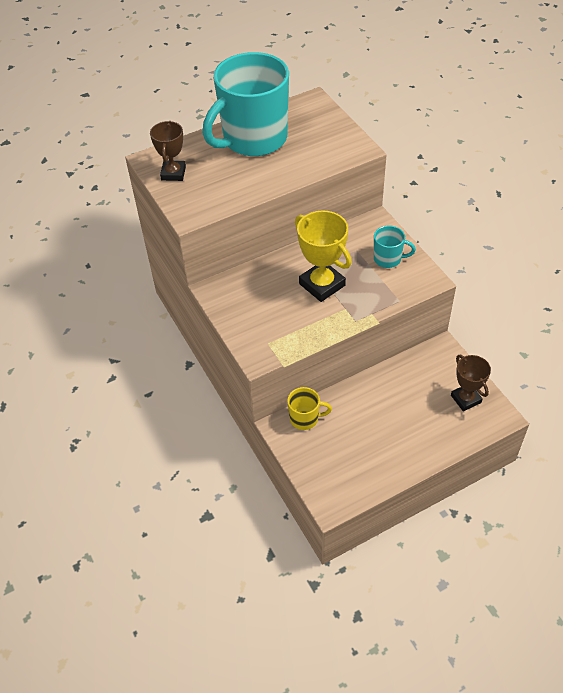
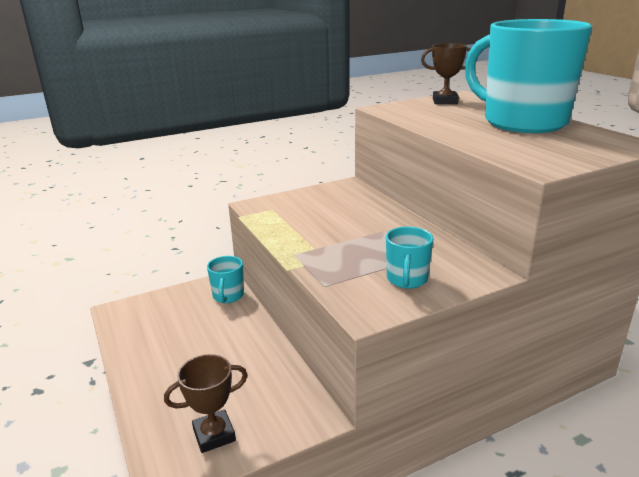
camera: 90 degrees right, 25 degrees down
(305, 418) = (228, 296): yellow mug -> turquoise mug
(322, 285) = (355, 235): yellow trophy -> none

